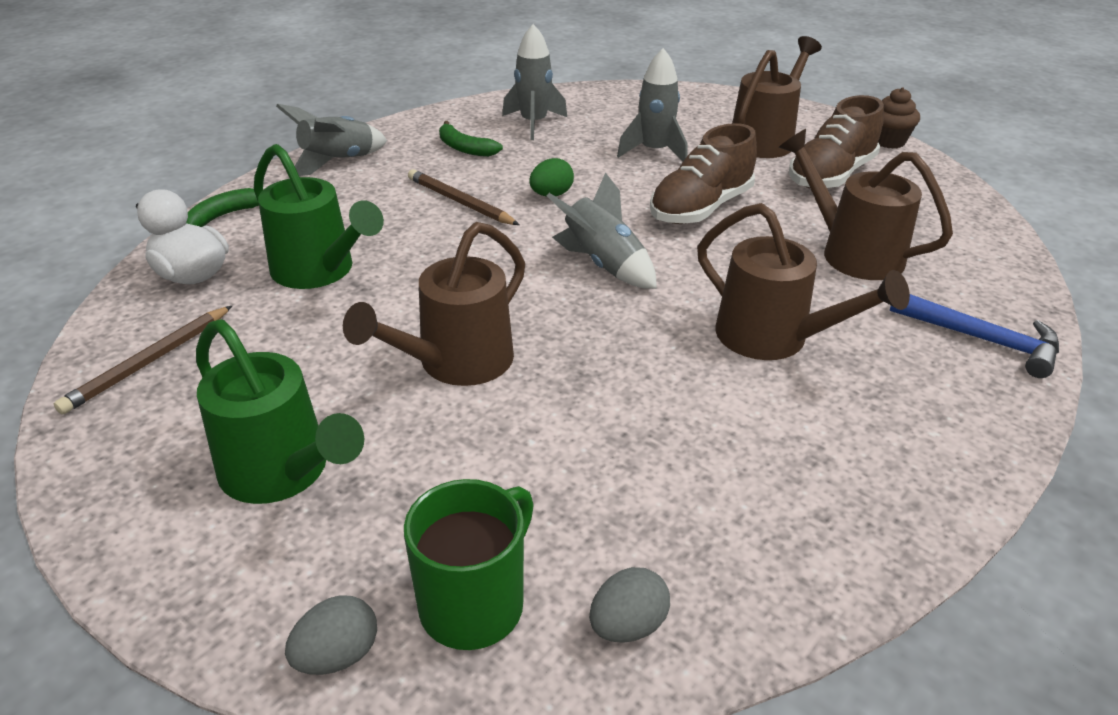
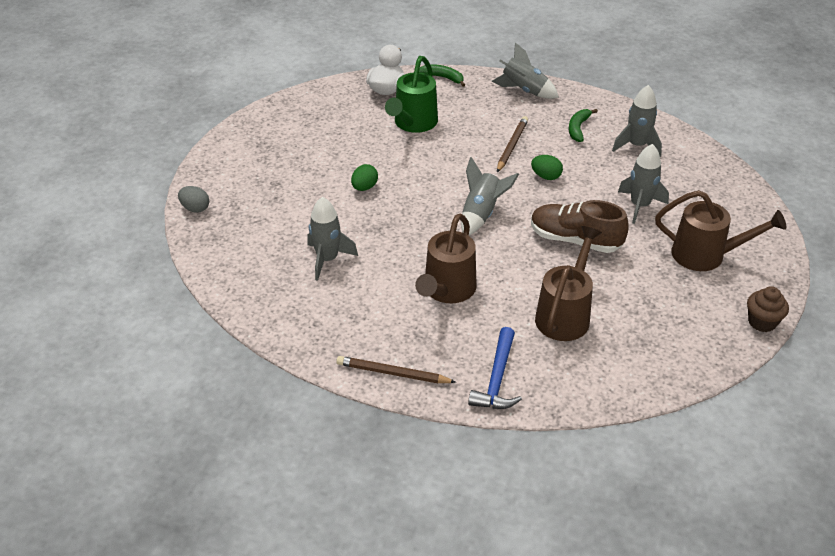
camera: 70 degrees right, 5 degrees up
(149, 362) = (320, 106): brown pencil -> brown pencil (393, 373)
(284, 473) = (273, 165): green watering can -> none
(455, 364) = (364, 187): brown watering can -> green egg
(474, 604) = (228, 233): green mug -> none
(627, 625) = (232, 274): grey egg -> none
(640, 458) = (327, 260): none -> grey rocket
(831, 175) = (672, 295): brown shoe -> none

